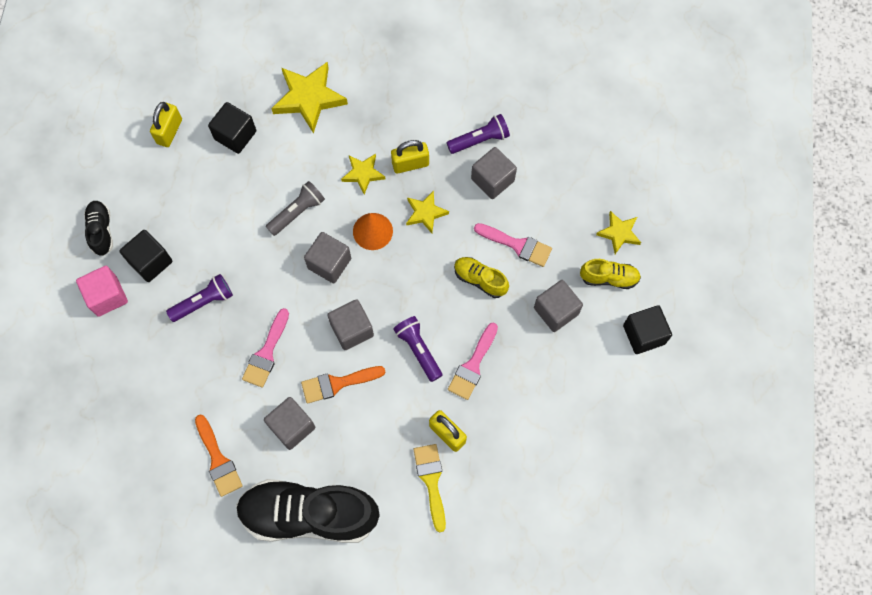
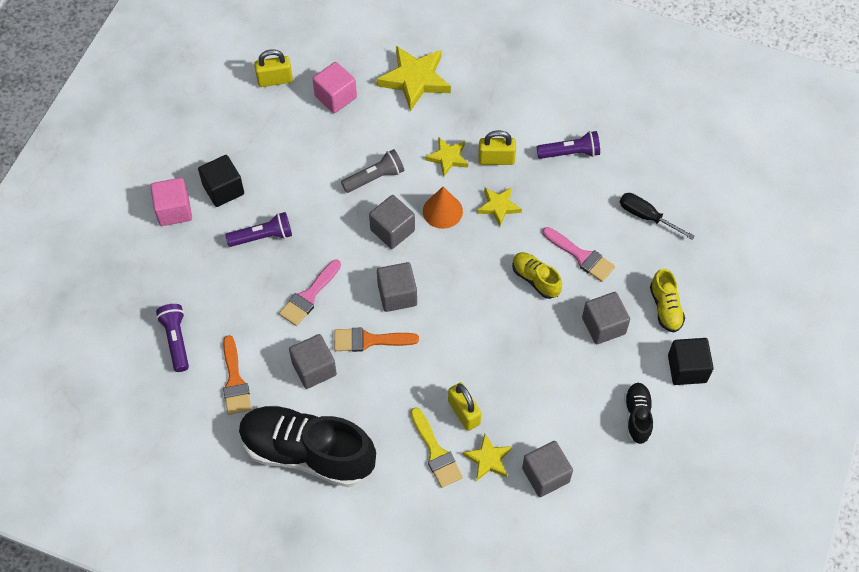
camera: 15 degrees right, 10 degrees down
(101, 231) = (186, 152): black shoe -> black shoe (637, 416)
(169, 131) = (275, 80): yellow padlock -> yellow padlock turned 45 degrees clockwise
(235, 135) = (335, 97): black cube -> pink cube
(418, 350) = (457, 329): purple flashlight -> purple flashlight (176, 340)
(431, 481) = (436, 452): yellow brush -> yellow brush turned 150 degrees clockwise
(473, 365) = (506, 356): pink brush -> none
(492, 180) = (573, 192): grey cube -> grey cube (545, 475)
(568, 188) = (646, 216): none -> black screwdriver
(609, 278) = (665, 308): yellow shoe -> yellow shoe turned 60 degrees clockwise
(619, 233) = (686, 269): yellow star -> yellow star (488, 459)

